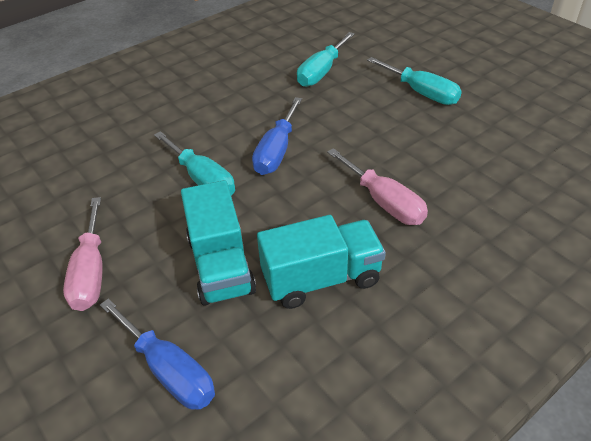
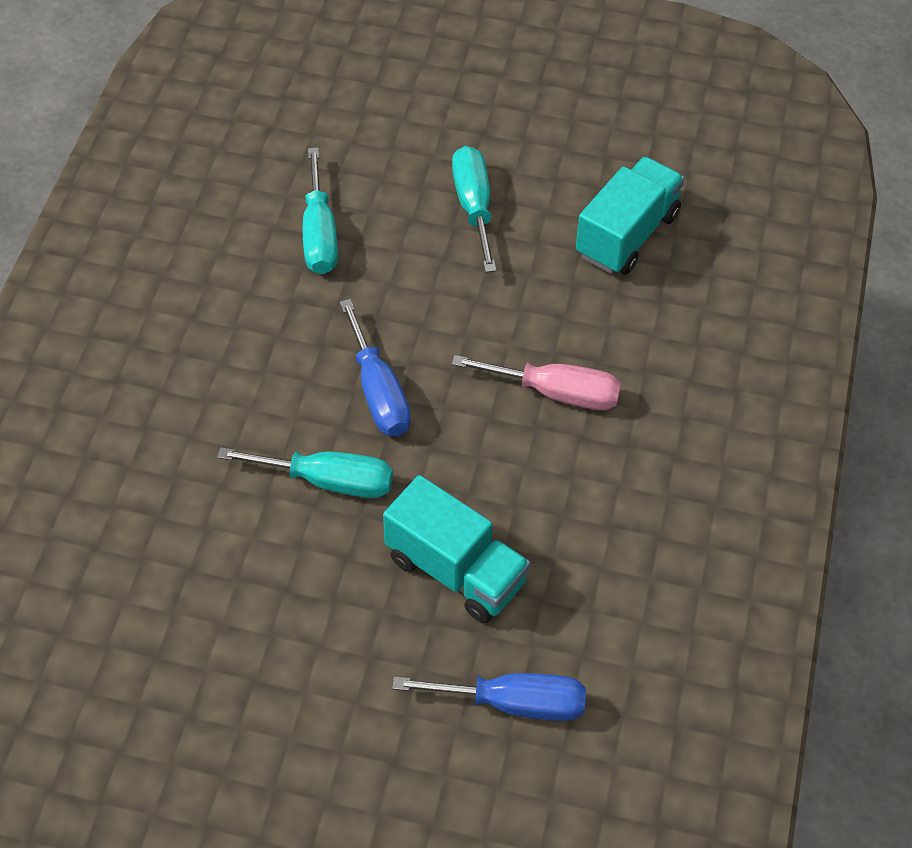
camera: 40 degrees left, 10 degrees up
(91, 272) = (325, 666): pink screwdriver -> none
(321, 278) = (569, 521): turquoise truck -> turquoise truck (627, 235)
(421, 93) = (474, 207): turquoise screwdriver -> turquoise screwdriver turned 105 degrees counterclockwise

